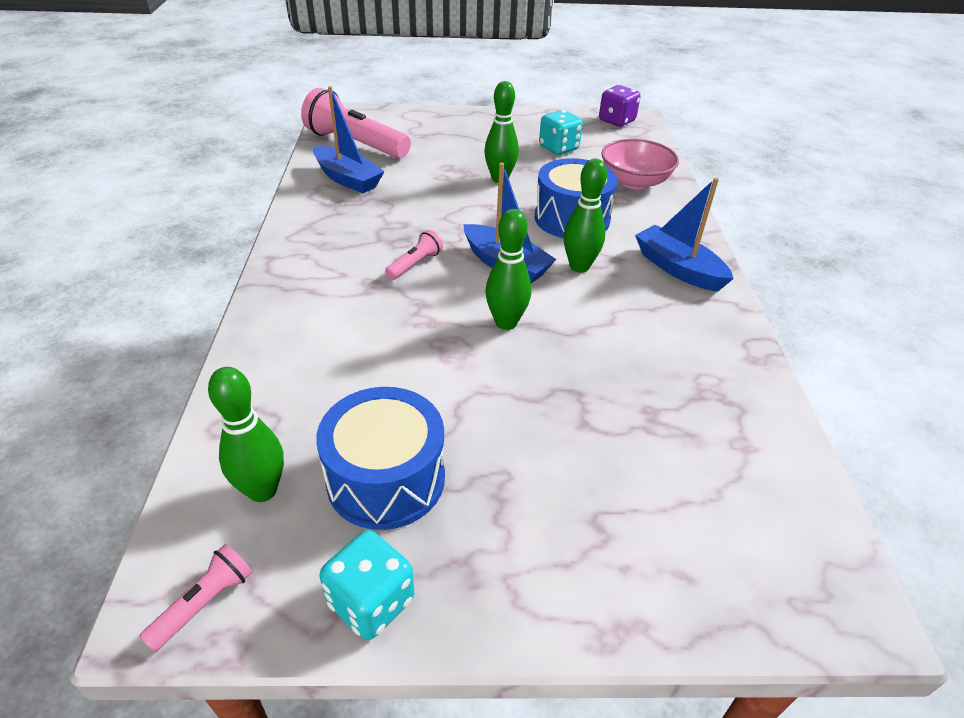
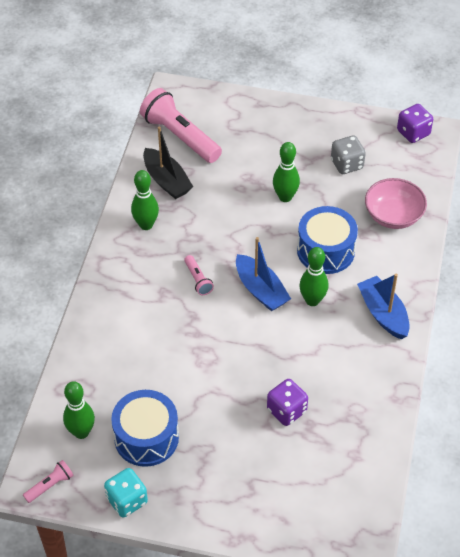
camera: 15 degrees right, 10 degrees up
(347, 179) = (166, 181): blue boat -> black boat
(415, 264) = (198, 280): pink flashlight -> pink flashlight turned 105 degrees clockwise
(506, 323) = (244, 342): green bowling pin -> green bowling pin (146, 225)
(558, 148) = (347, 164): turquoise dice -> grey dice
(606, 399) = (286, 410): none -> purple dice

